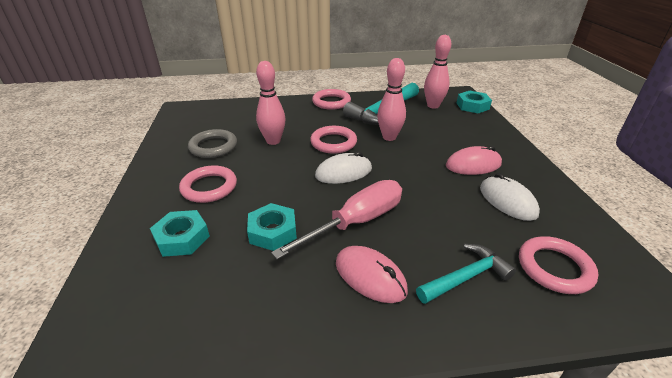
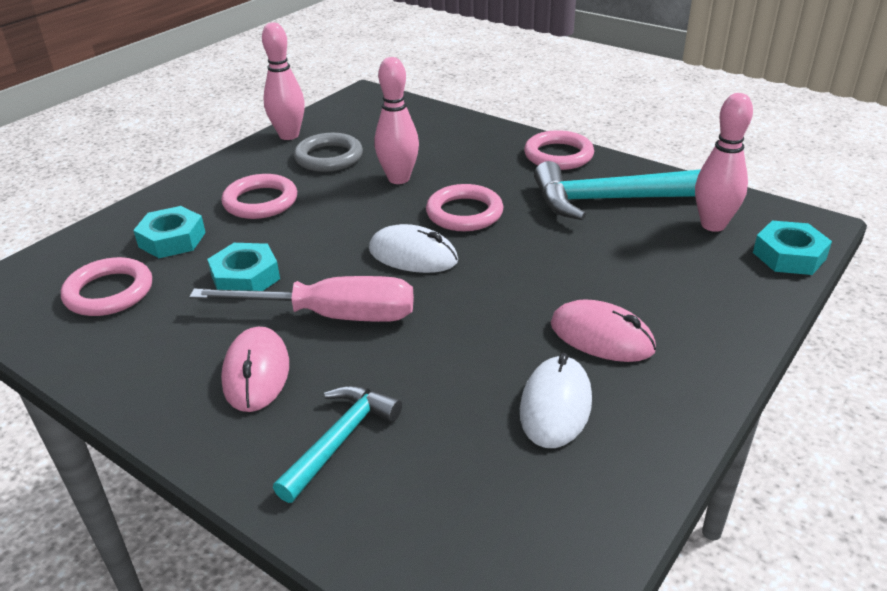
camera: 45 degrees right, 0 degrees up
(389, 137) = (550, 240): pink bowling pin -> pink bowling pin (289, 135)
(466, 277) = (340, 440): turquoise hammer -> turquoise hammer turned 75 degrees counterclockwise
(554, 268) = (457, 507): pink ring -> pink ring (109, 292)

